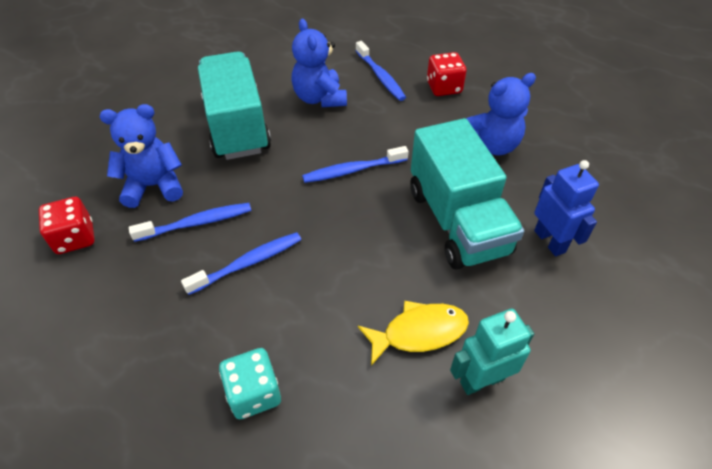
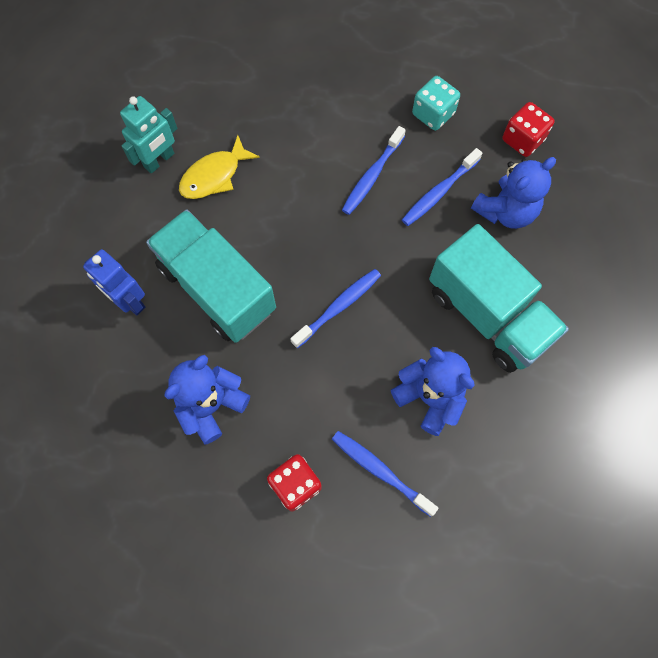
camera: 155 degrees right, 20 degrees up
(254, 393) = (307, 93): turquoise dice -> turquoise dice (433, 114)

